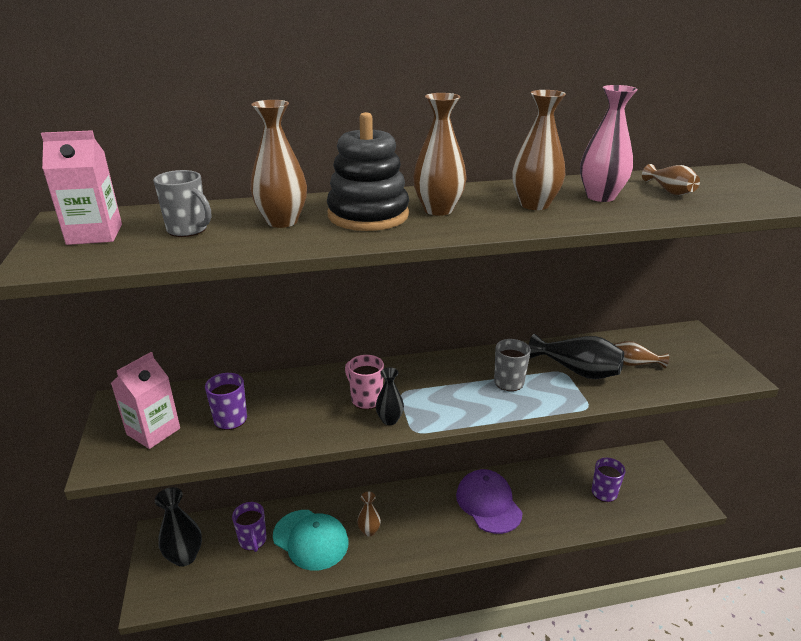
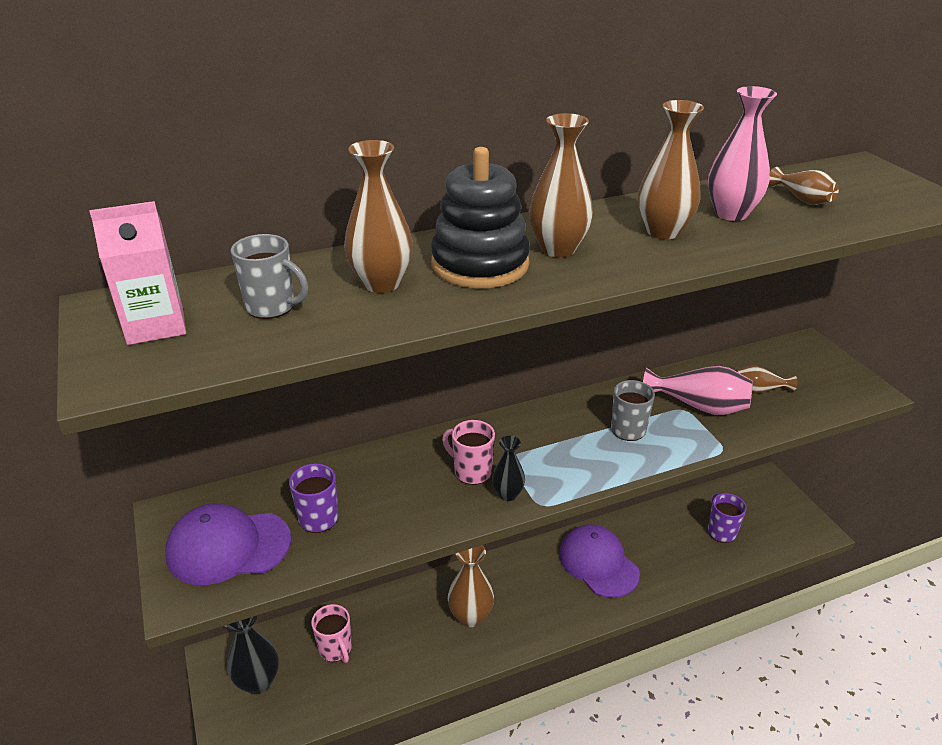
camera: 10 degrees left, 5 degrees up
(153, 431) = (228, 547): pink carton -> purple cap
(253, 541) = (336, 649): purple mug -> pink mug
(310, 539) = (404, 637): turquoise cap -> none
(369, 531) = (470, 616): brown vase -> brown vase, size x1.67
(577, 371) = (699, 406): black vase -> pink vase

